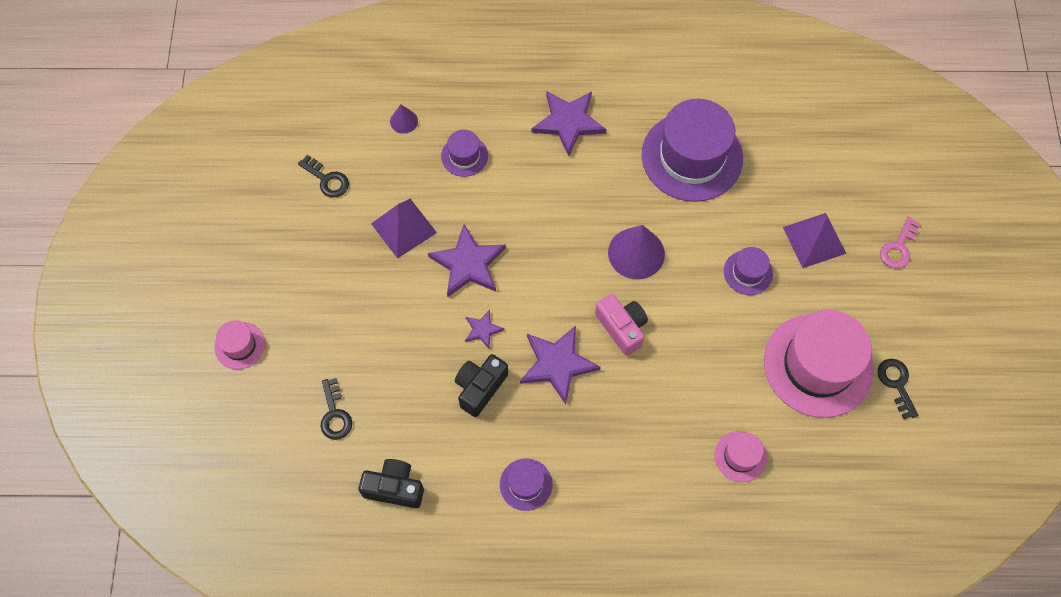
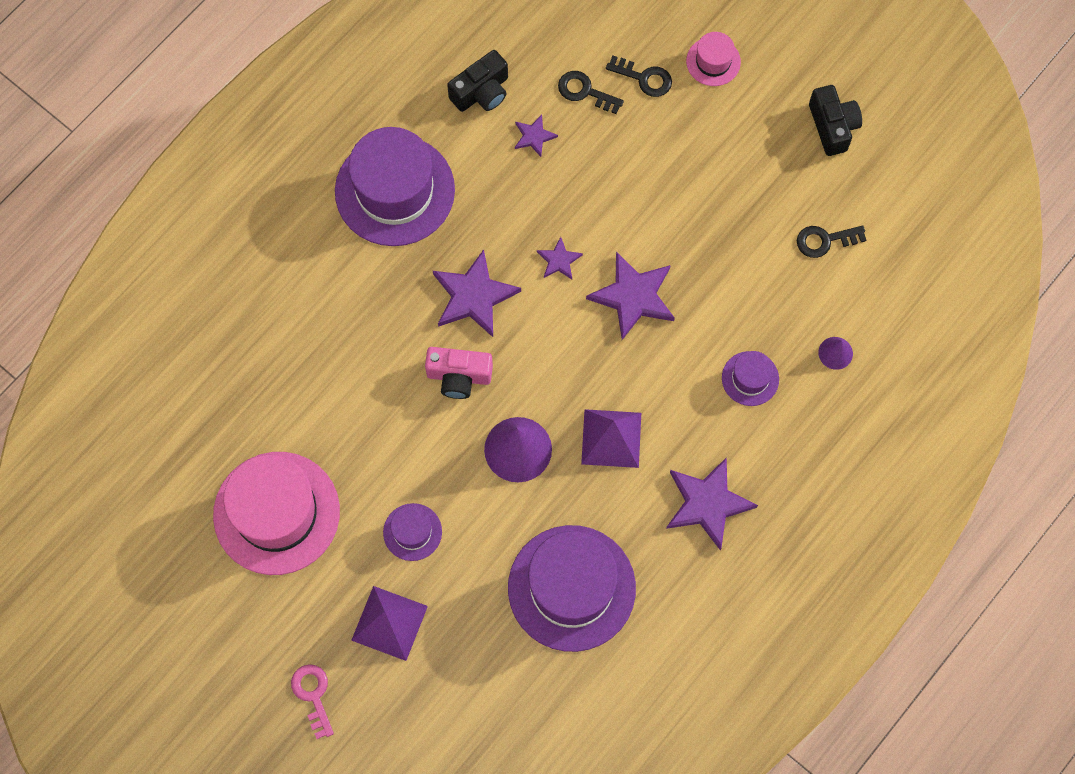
camera: 130 degrees right, 5 degrees up
(401, 421) = (534, 136): none -> purple star
(404, 228) = (717, 269): purple pyramid -> purple pyramid (611, 438)
(480, 387) = (508, 218): black camera -> black camera (832, 126)
(526, 484) = (395, 190): purple hat -> purple hat, size x2.15
(740, 456) = (263, 375): pink hat -> none
(896, 384) = (200, 565): black key -> black key (644, 78)

